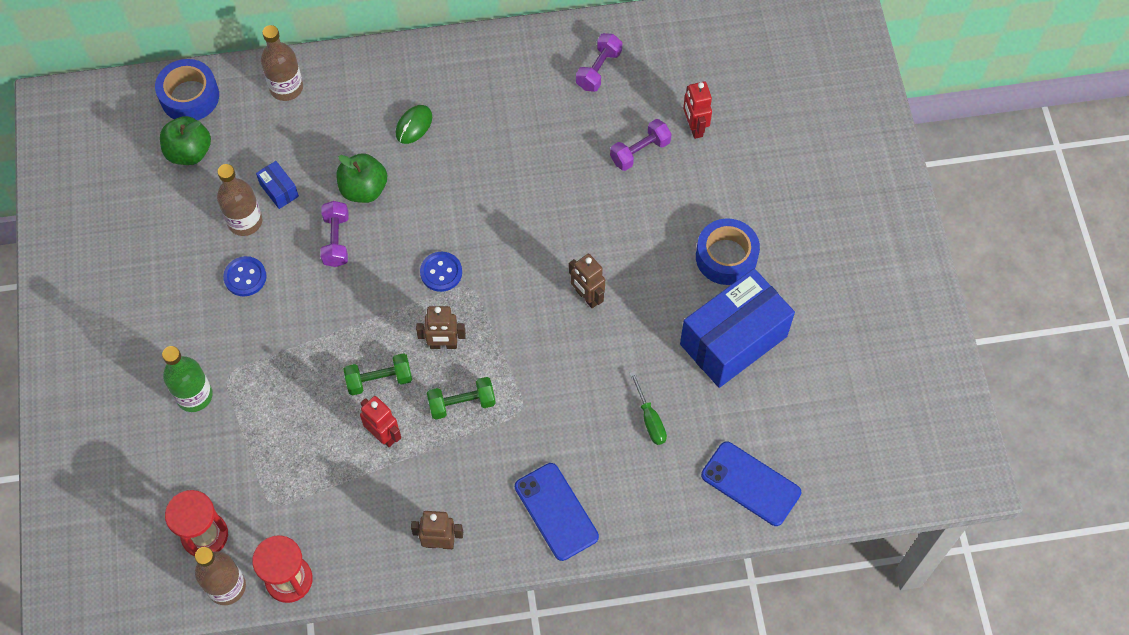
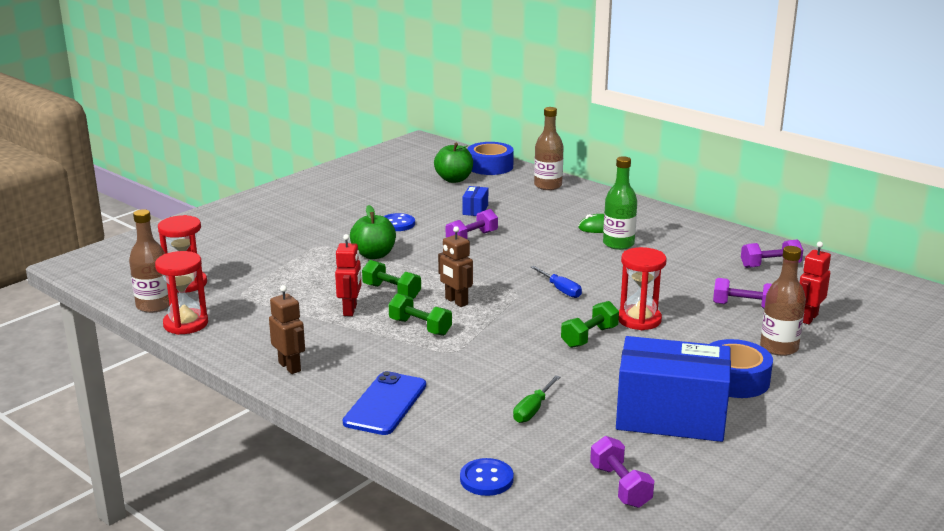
camera: 50 degrees right, 40 degrees down
(194, 395) = (288, 242): green bottle -> green bottle (618, 244)
(245, 221) = (436, 209): brown bottle -> brown bottle (779, 348)
(364, 189) = (524, 231): green apple -> green apple (374, 255)
(441, 272) = (510, 278): blue button -> blue button (486, 479)
(496, 252) = (560, 290): none -> blue screwdriver
(587, 297) = (589, 337): brown robot -> green dumbbell
(593, 240) = (639, 320): none -> red hourglass
(751, 483) = (554, 490): blue phone -> none
(780, 441) = (620, 486): none -> purple dumbbell

